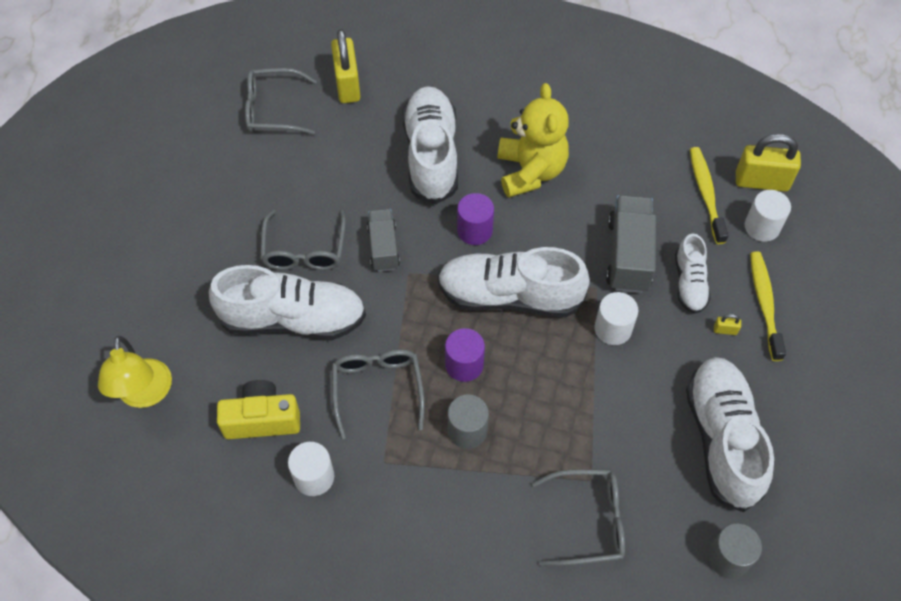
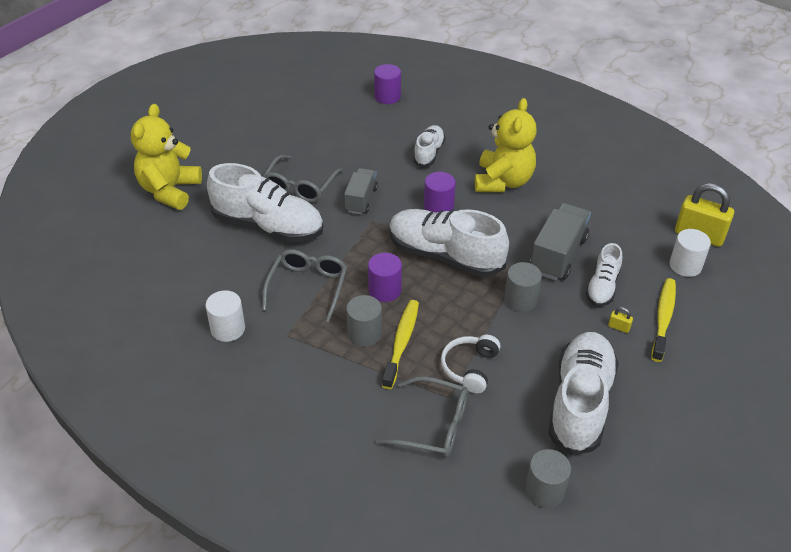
camera: 20 degrees right, 15 degrees down
(145, 394) = (134, 242): yellow lamp -> none
(150, 305) = (169, 190): none -> yellow teddy bear
(262, 419) = (210, 281): yellow camera -> none
(273, 109) = (324, 98): grey glasses -> none
(347, 84) = (387, 96): yellow padlock -> purple cylinder
(431, 155) = (428, 153): white shoe -> white shoe, size x0.54
(596, 435) = (469, 368): none -> white headphones
(613, 329) = (520, 300): white cylinder -> grey cylinder
(706, 194) = (645, 231): yellow toothbrush -> yellow toothbrush (401, 342)

